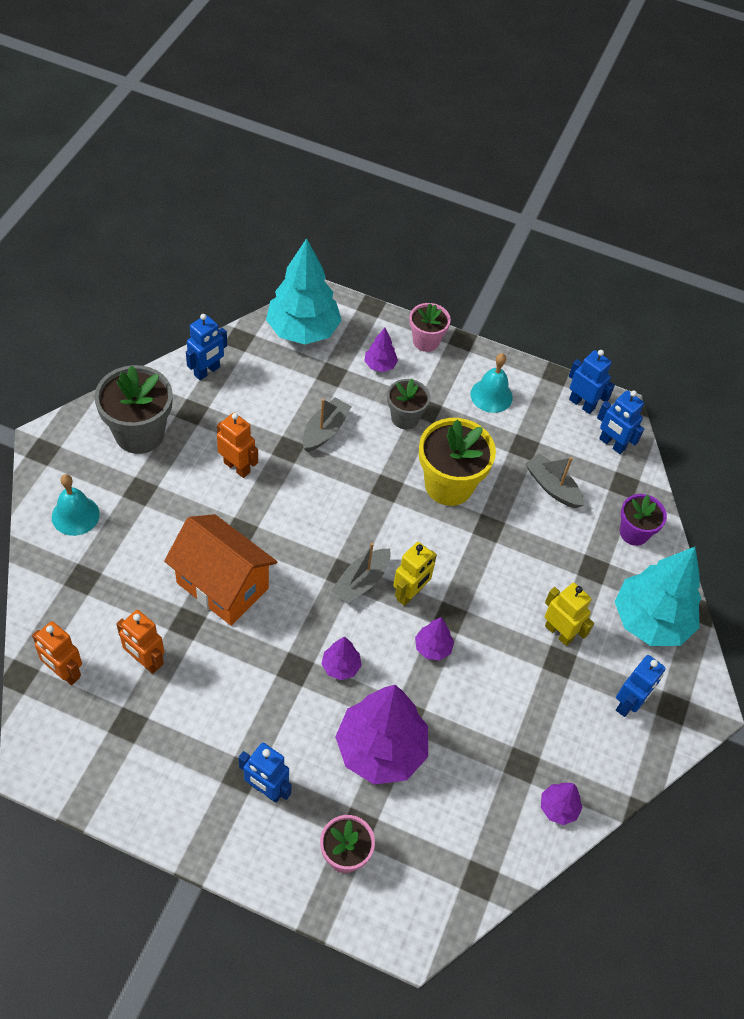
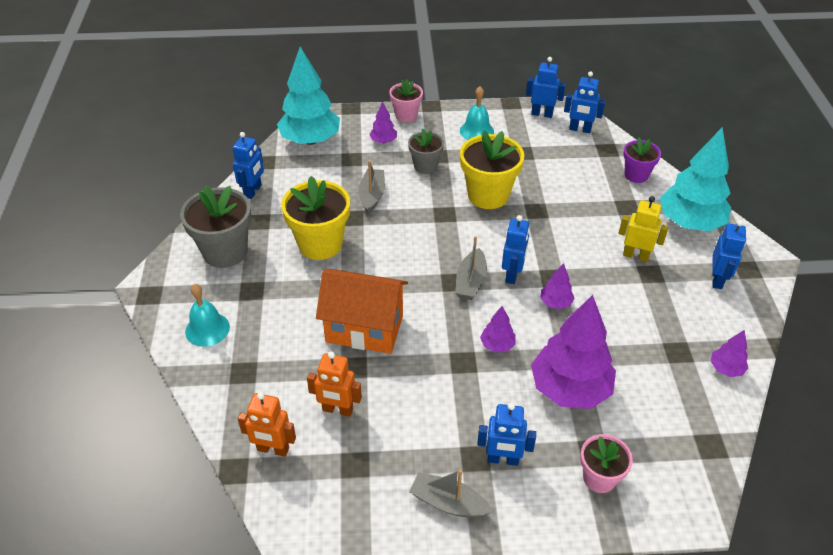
camera: 20 degrees left, 10 degrees down
(237, 467) = (320, 244): orange robot -> yellow flower pot
(410, 594) = (512, 275): yellow robot -> blue robot
(552, 487) = (560, 169): grey boat -> grey boat (448, 503)

